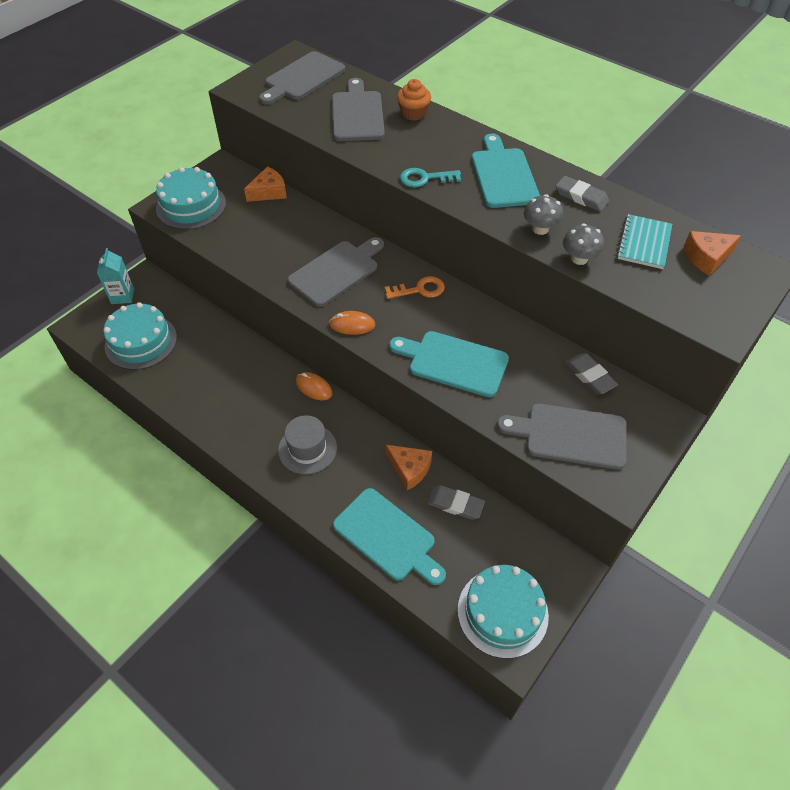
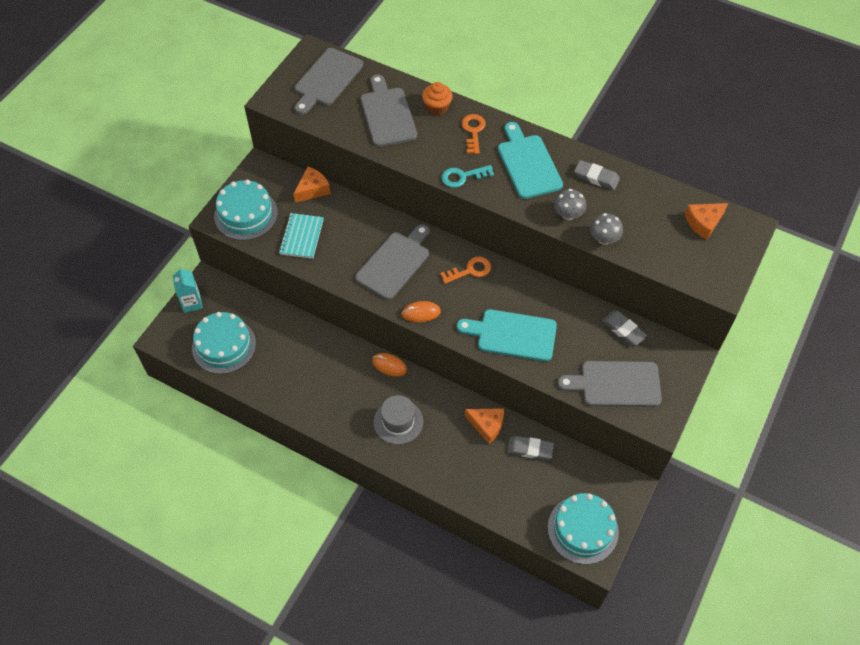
camera: 10 degrees left, 5 degrees up
(387, 537) = (481, 485): turquoise cutting board -> none
(448, 139) = (473, 131): none -> orange key
(643, 243) = (652, 216): turquoise notebook -> turquoise notebook (301, 237)

